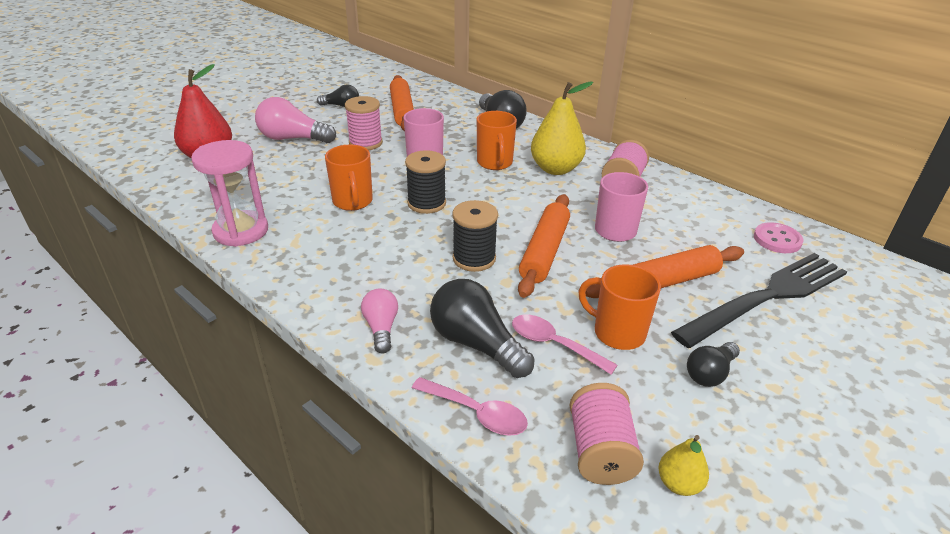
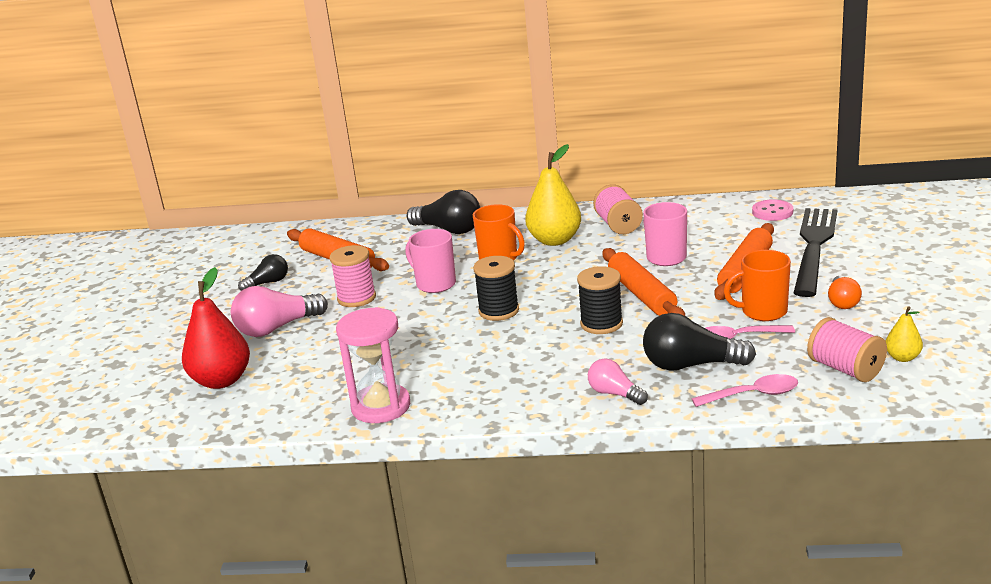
camera: 35 degrees left, 10 degrees down
(353, 202) = (435, 340): orange mug -> none
(710, 373) = (842, 302): black light bulb -> orange light bulb

